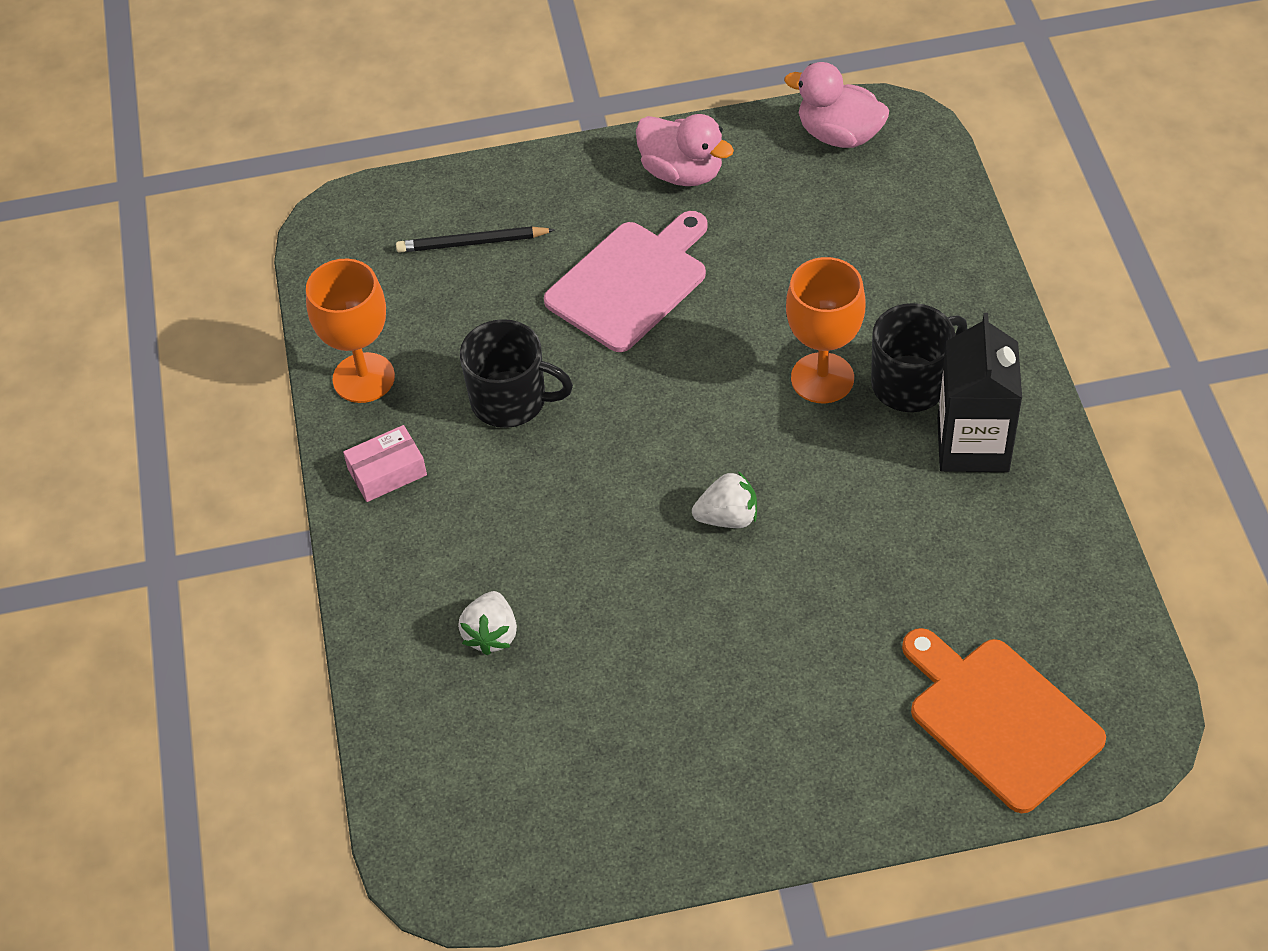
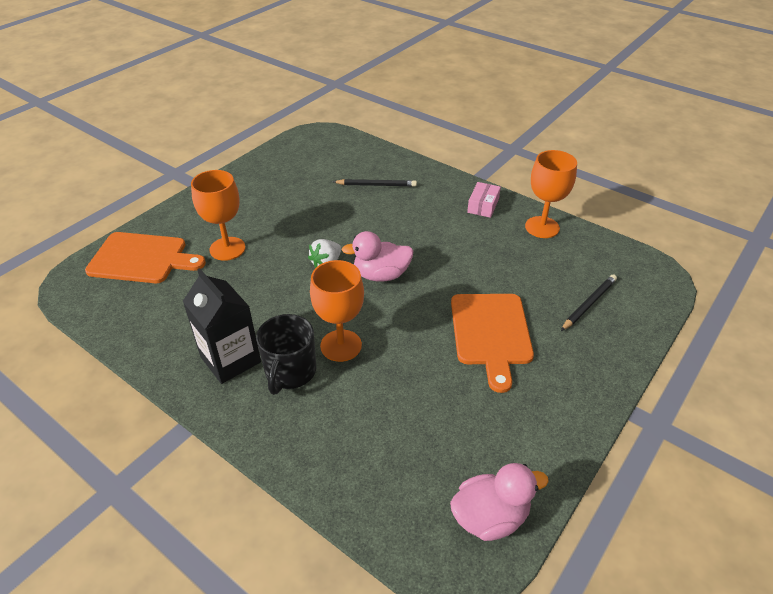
camera: 135 degrees right, 10 degrees down
(491, 634) = (376, 185): white strawberry -> black pencil
(511, 400) = (473, 253): black mug -> none
(631, 282) = (491, 333): pink cutting board -> orange cutting board
(682, 172) = (547, 414): pink duck -> pink duck (381, 275)
(851, 649) = (227, 249): none -> orange goblet

